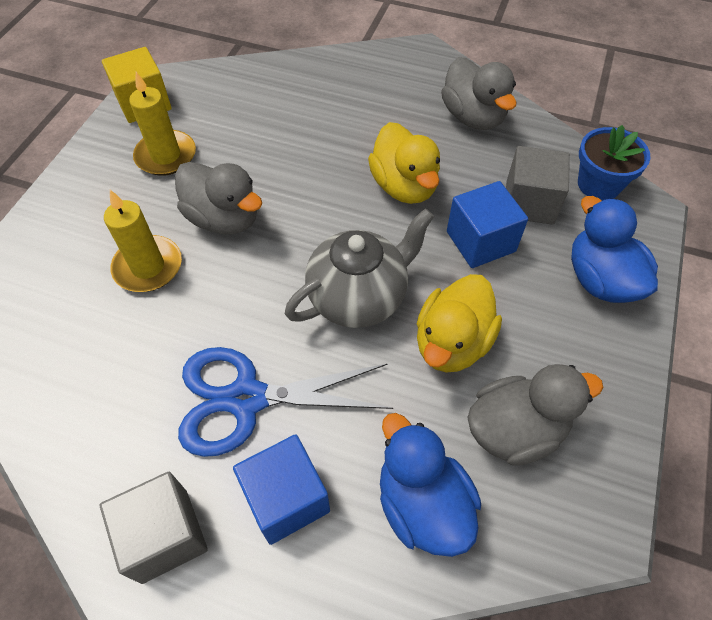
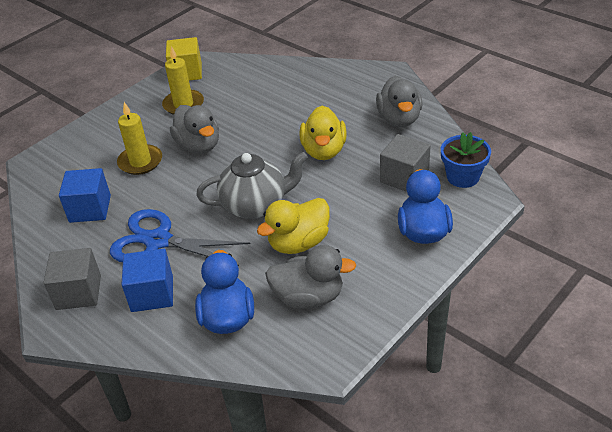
camera: 25 degrees right, 15 degrees down
(480, 241) = (355, 192): blue cube -> blue cube (90, 209)

